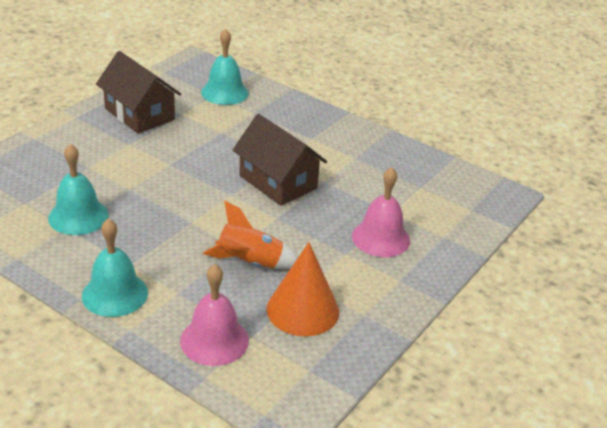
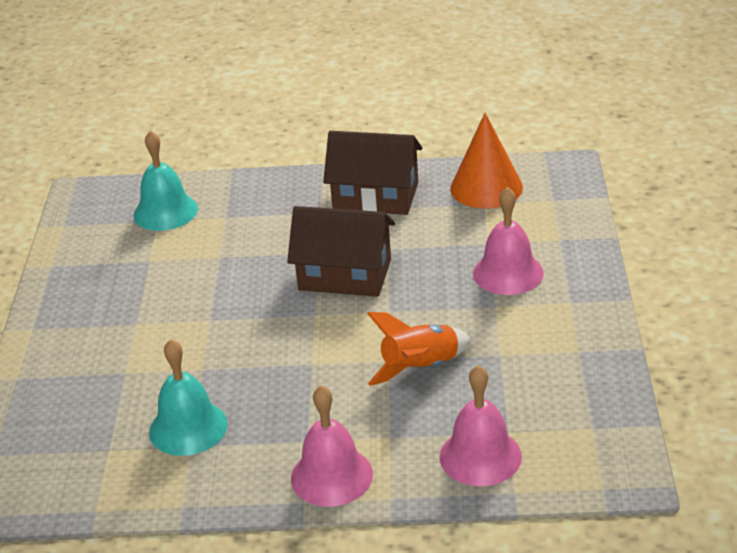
camera: 30 degrees left, 0 degrees up
(115, 294) = (331, 476): turquoise bell -> pink bell
(139, 114) = (103, 286): brown house -> brown house (375, 196)
(303, 310) = (522, 380): orange cone -> orange cone (486, 187)

